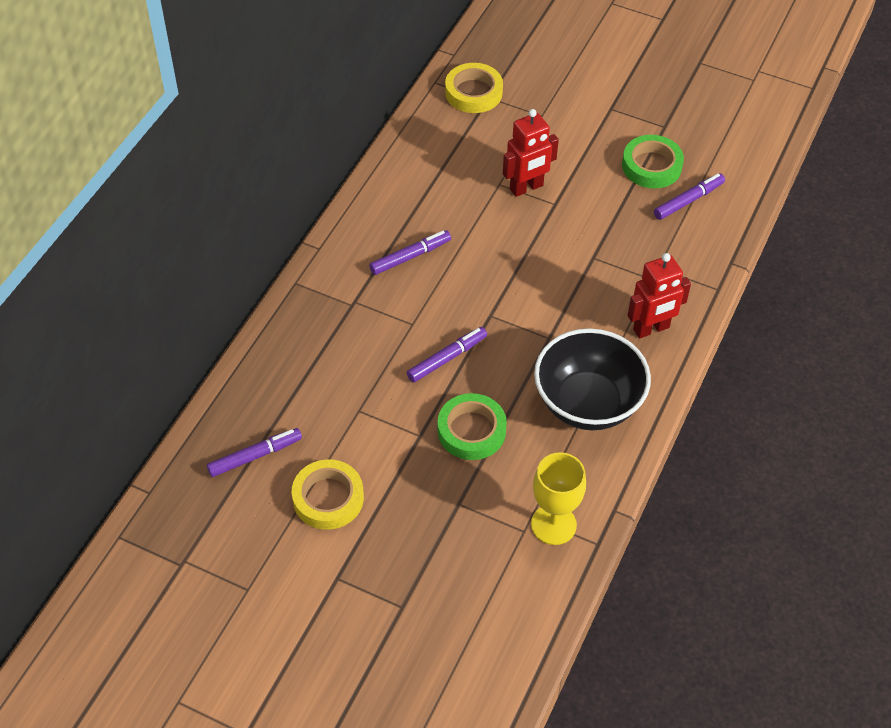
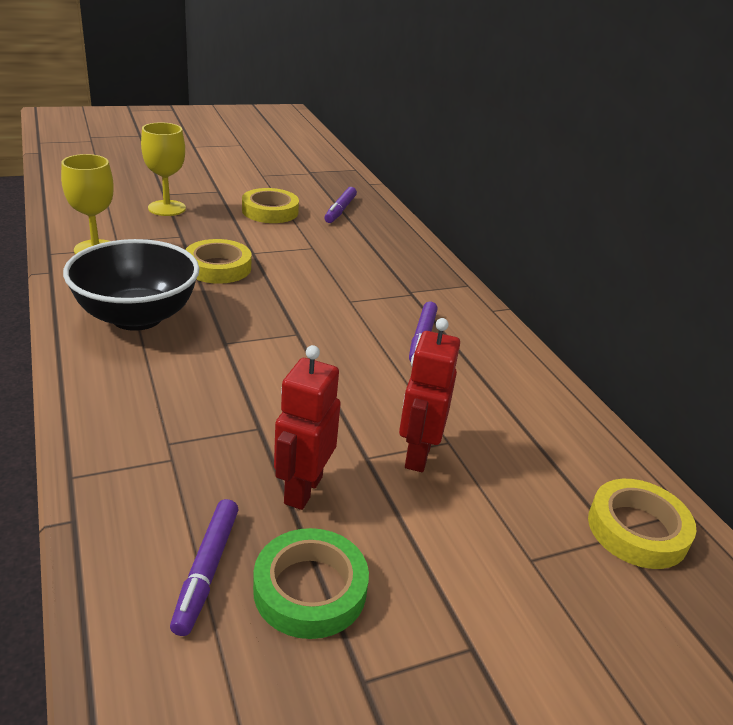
camera: 130 degrees right, 20 degrees down
(426, 569) = (167, 208): none -> yellow goblet
(447, 358) = (292, 294): purple marker -> none
(471, 430) = (218, 267): green tape -> yellow tape
(651, 329) = (124, 396): red robot -> red robot (302, 490)

